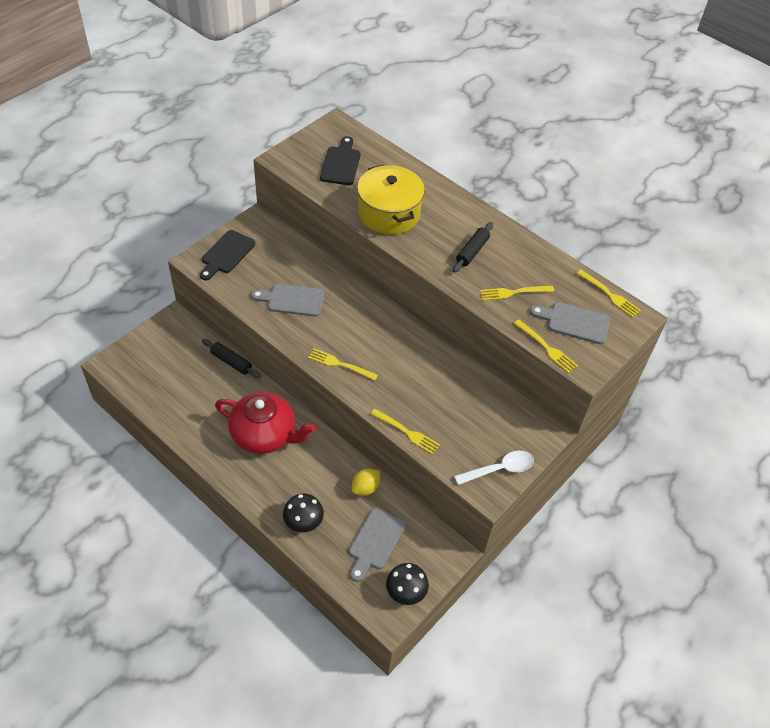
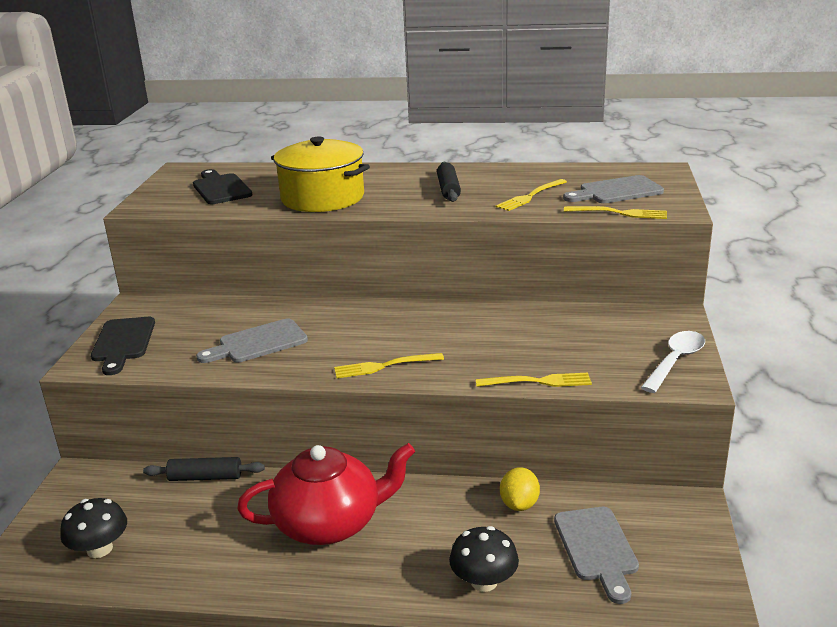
camera: 30 degrees left, 25 degrees down
(406, 591) = (695, 574): black mushroom -> black mushroom (100, 549)
(609, 295) = (618, 168): yellow fork -> none

